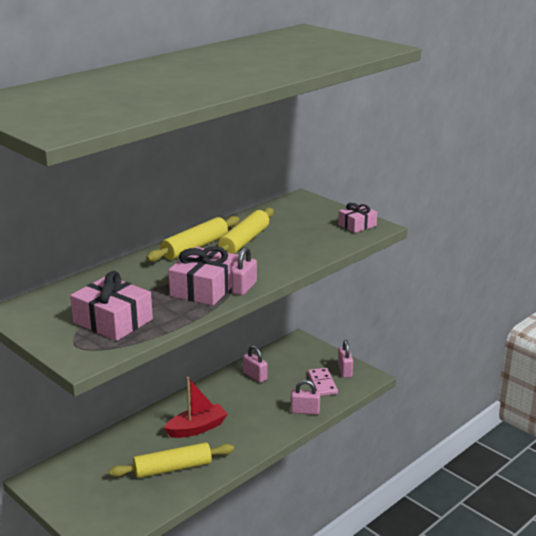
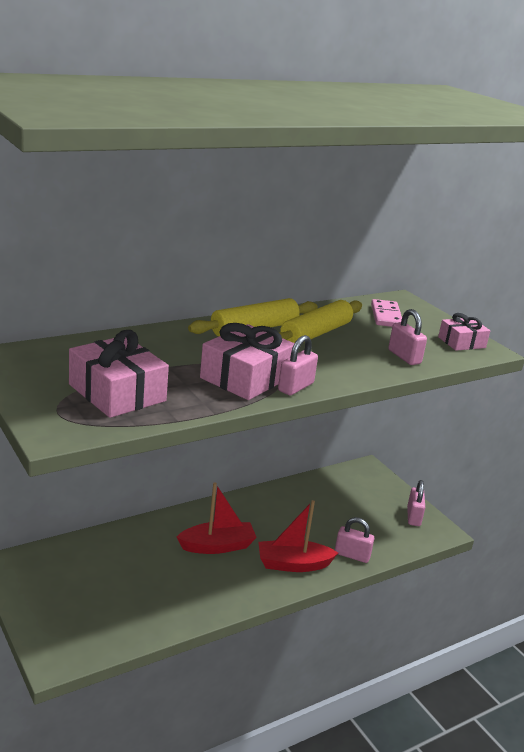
camera: 10 degrees right, 0 degrees up
(173, 468) = (172, 588): yellow rolling pin -> none
(255, 376) = (305, 499): pink padlock -> pink padlock (404, 357)
(261, 428) = (293, 564): none -> red boat
(322, 384) = (382, 526): pink domino -> pink domino (386, 316)

